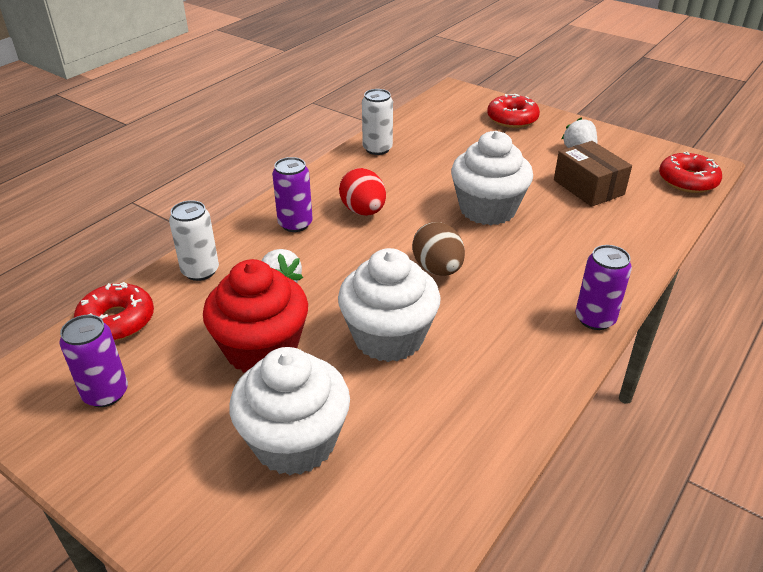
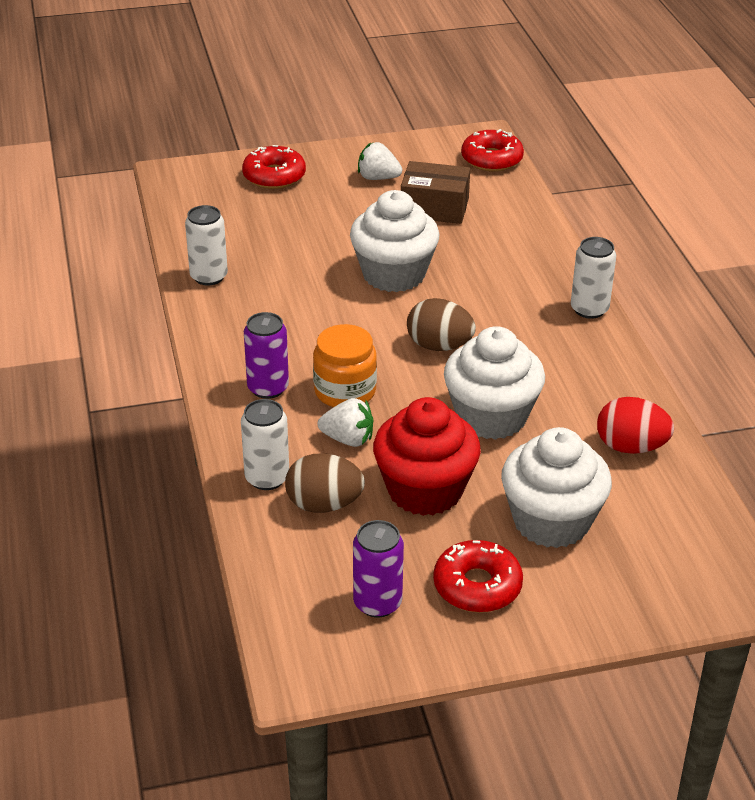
camera: 50 degrees left, 0 degrees up
(117, 321) = (280, 560): red donut -> red donut (477, 586)
(196, 310) = (324, 504): none -> brown egg
(331, 255) = (345, 391): none -> orange jar
(363, 211) = (303, 340): red egg -> red egg (630, 447)
(595, 319) = (589, 309): purple can -> white can

